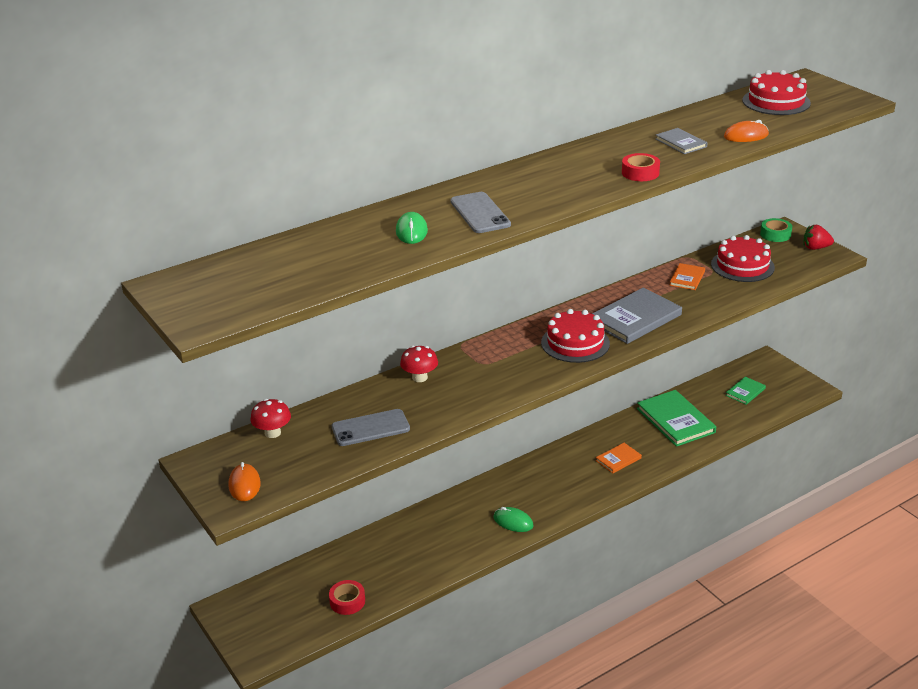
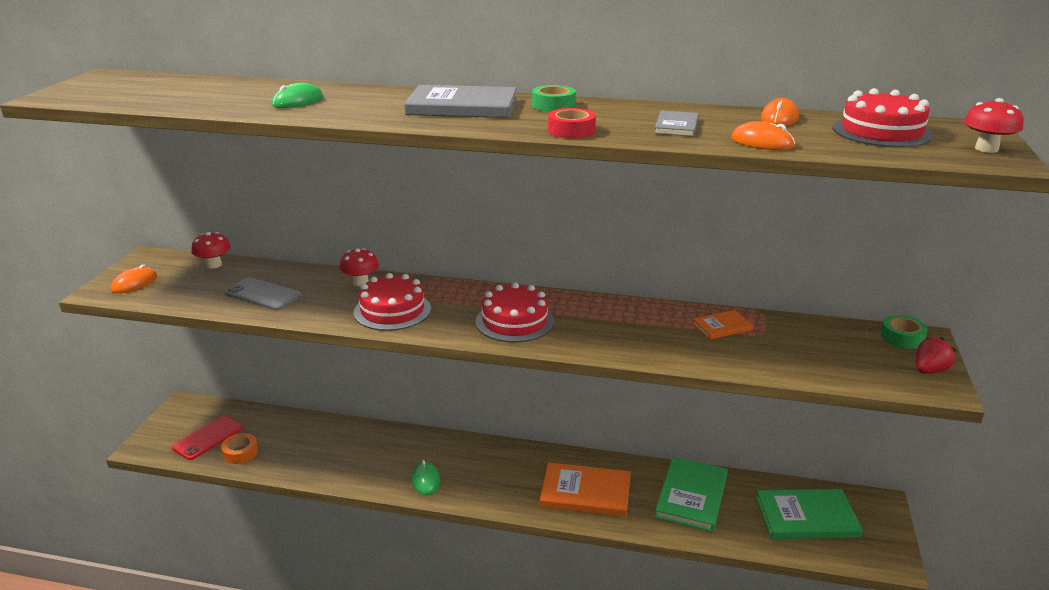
camera: 45 degrees right, 5 degrees down
(298, 612) = (207, 438): none -> red phone
(347, 601) = (240, 453): red tape -> orange tape
(480, 213) = (371, 109): grey phone -> none
(577, 157) = (553, 105): none -> green tape
(618, 459) = (585, 492): orange book -> orange book, size x1.90
(635, 319) = (603, 331): grey book -> grey book (462, 106)
(712, 112) = (779, 118): none -> orange mouse
(742, 266) = (804, 345): red cake -> red cake (392, 310)
(745, 392) = (806, 517): green book -> green book, size x1.90
(815, 248) = (929, 371): red strawberry -> red strawberry turned 90 degrees clockwise
(838, 94) = (986, 149): none -> red mushroom

